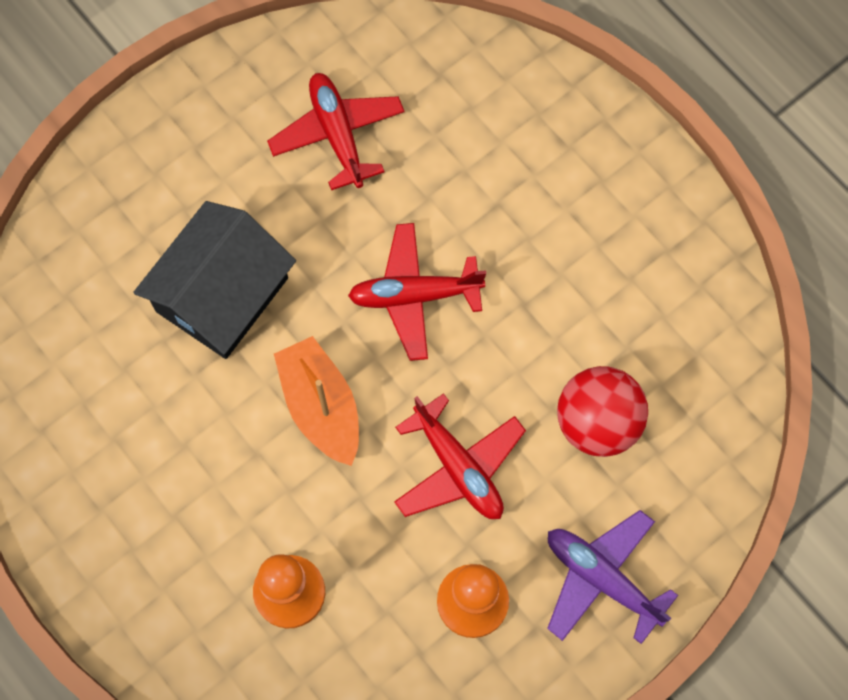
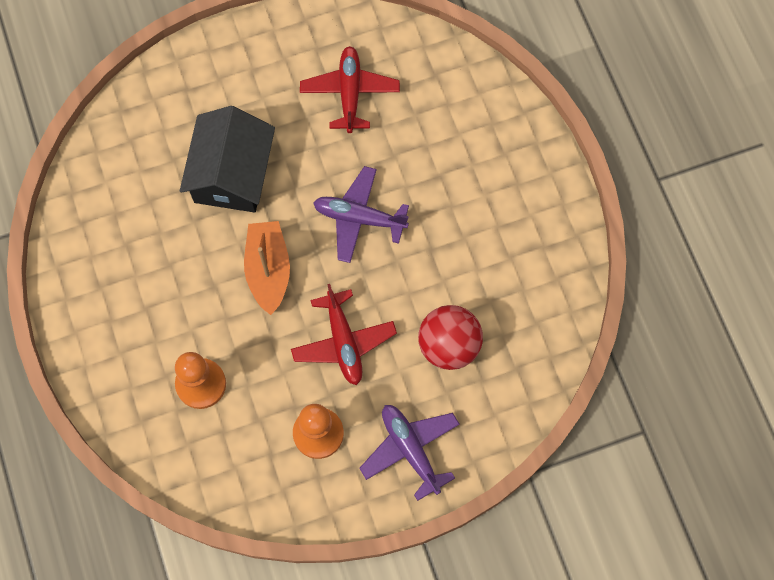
camera: 20 degrees right, 0 degrees up
(222, 294) = (232, 174): black house -> black house turned 45 degrees counterclockwise
(414, 295) = (359, 218): red plane -> purple plane

